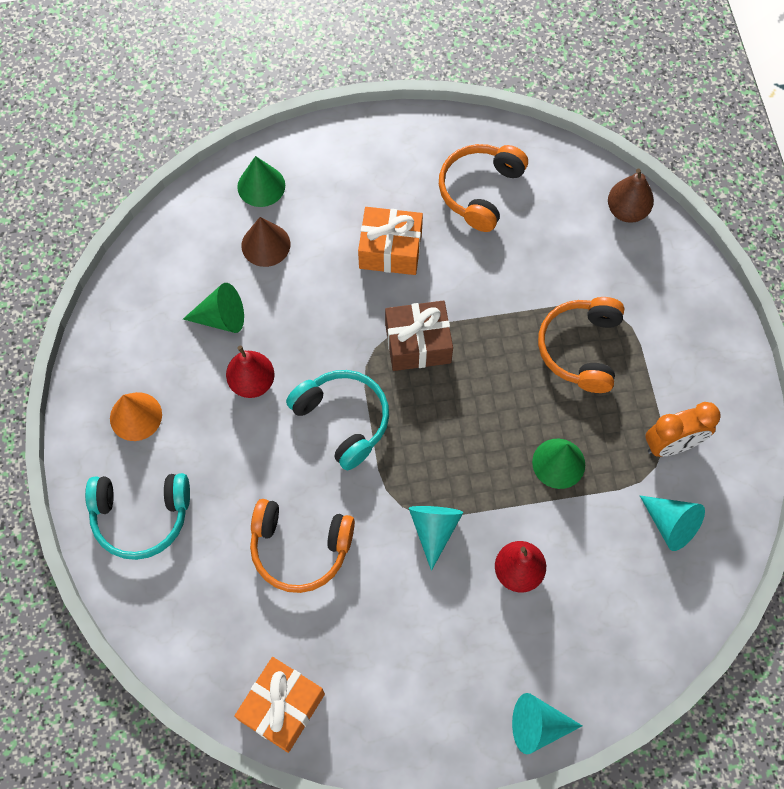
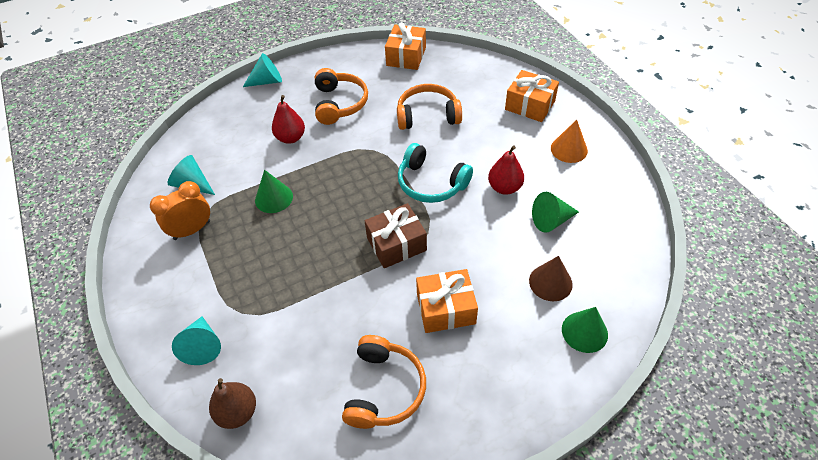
camera: 165 degrees right, 15 degrees down
(141, 516) = (530, 105): turquoise headphones -> orange gift
(434, 529) = (349, 144): turquoise cone -> turquoise cone (202, 346)
(580, 349) = (267, 276): orange headphones -> orange headphones (339, 103)

